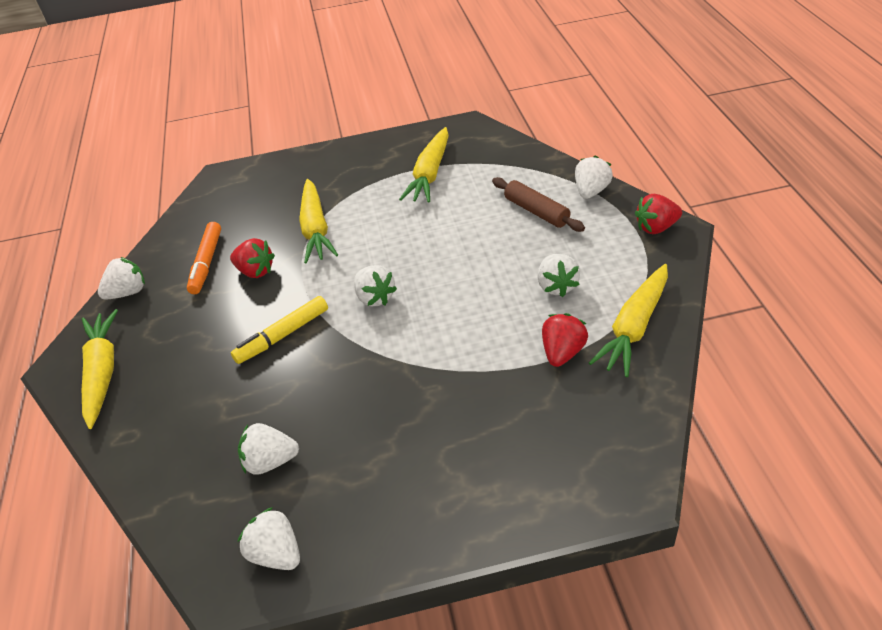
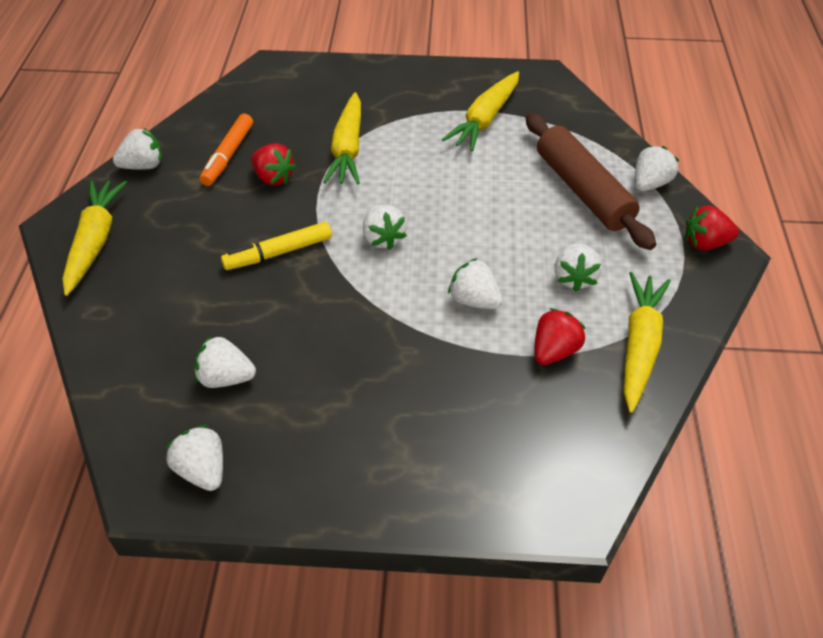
camera: 10 degrees right, 5 degrees up
(476, 328) = (474, 300): none -> white strawberry
(536, 211) = (582, 190): brown rolling pin -> brown rolling pin, size x1.61
(634, 327) = (639, 345): yellow carrot -> yellow carrot turned 150 degrees clockwise

